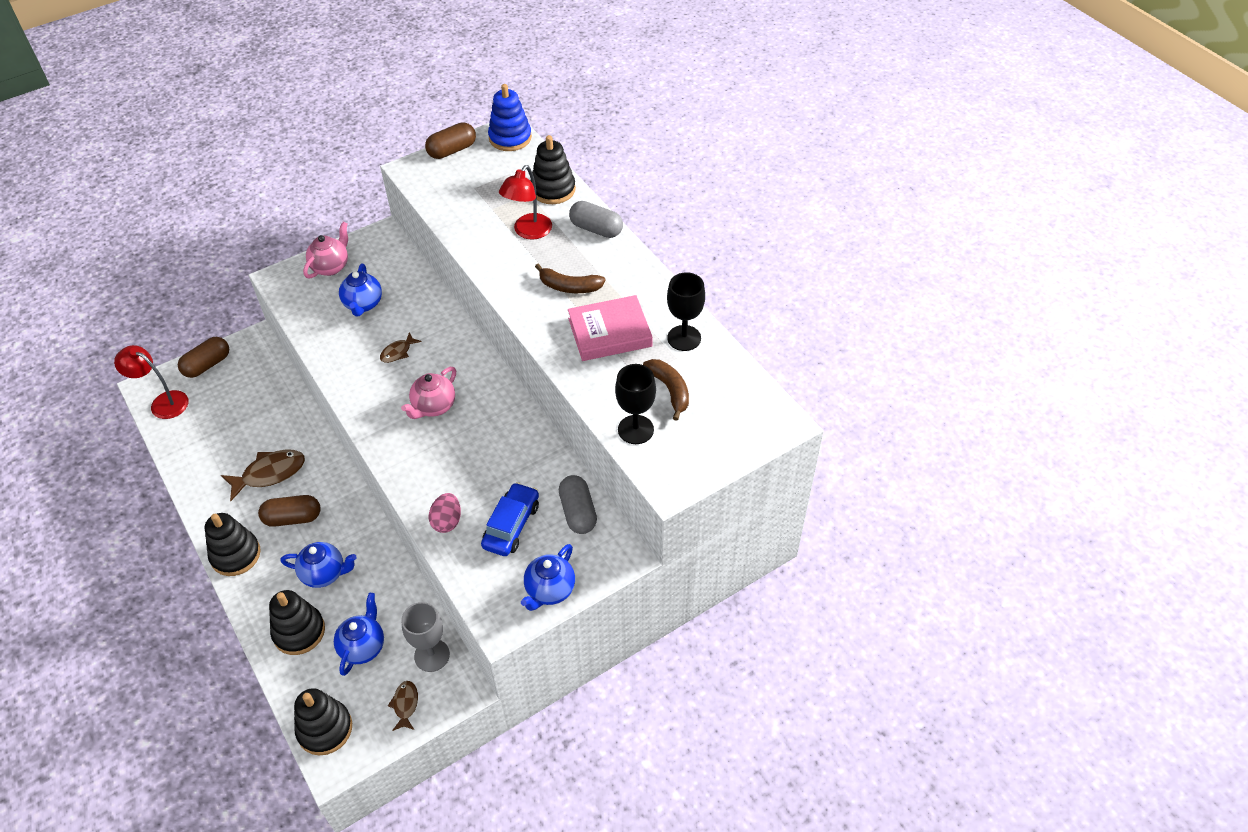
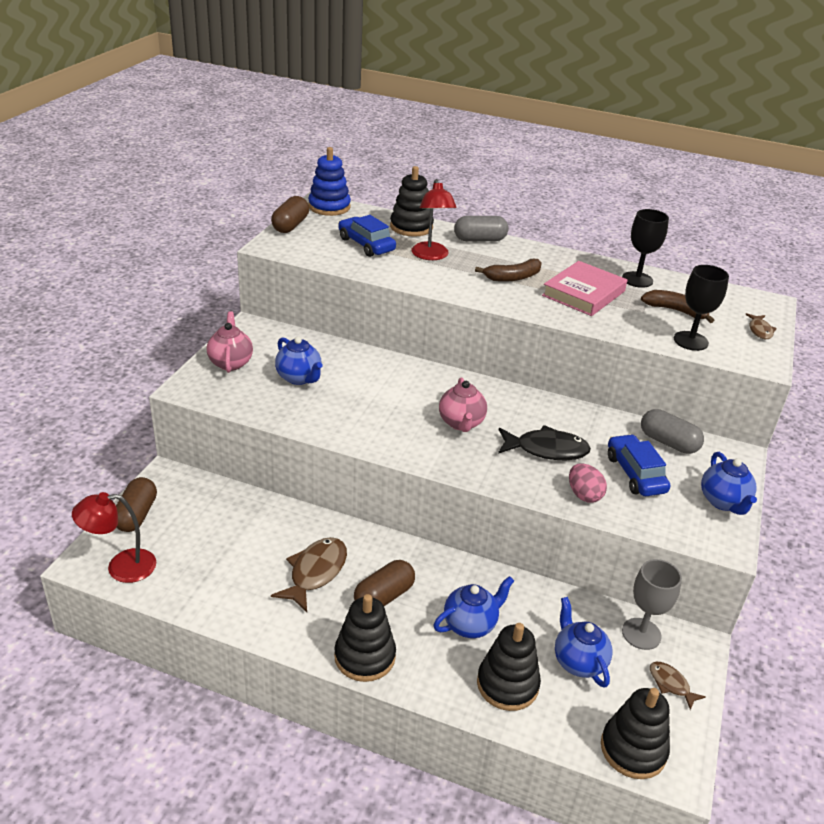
camera: 40 degrees left, 15 degrees down
(398, 352) = (377, 399): brown fish -> brown fish (760, 330)
(469, 466) = (546, 450): none -> black fish
(489, 197) = (366, 244): none -> blue car

